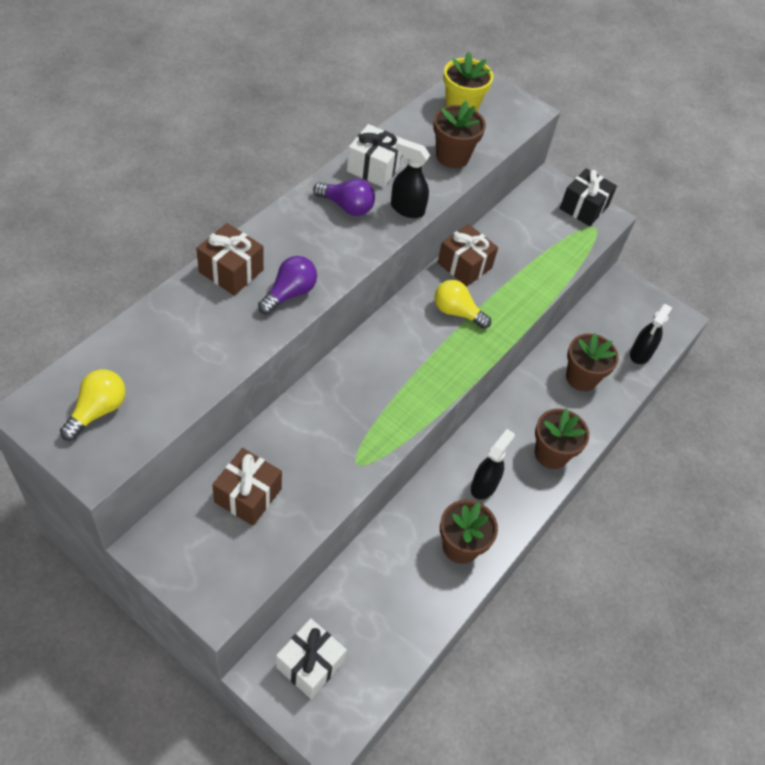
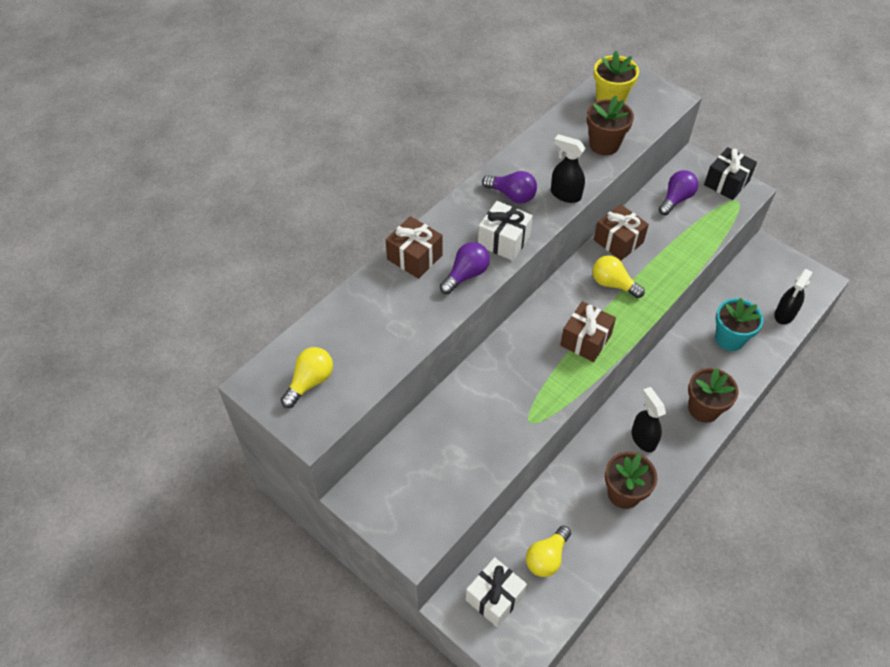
camera: 10 degrees right, 0 degrees up
(248, 495) = (436, 451): brown gift -> brown gift (585, 340)
(371, 618) = (547, 557): none -> yellow light bulb
(374, 168) = (534, 159): white gift -> white gift (504, 240)
(484, 485) = (643, 438): black spray bottle -> black spray bottle turned 60 degrees counterclockwise
(529, 222) = (676, 199): none -> purple light bulb
(581, 378) = (729, 338): brown flower pot -> turquoise flower pot

